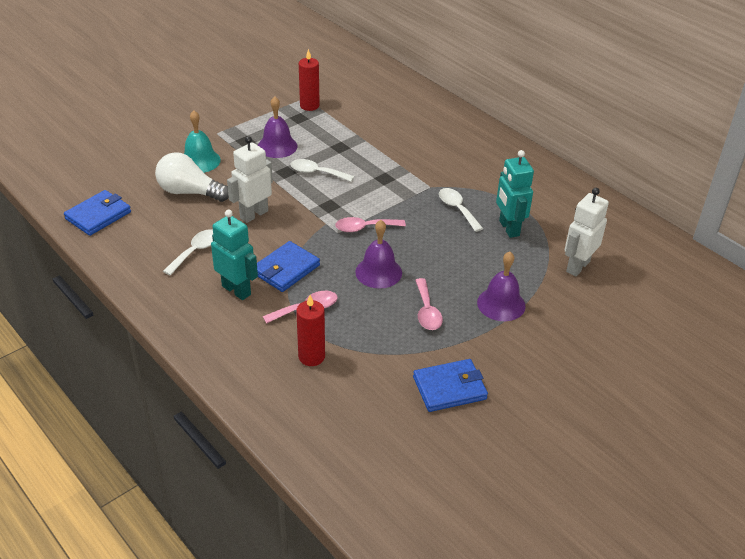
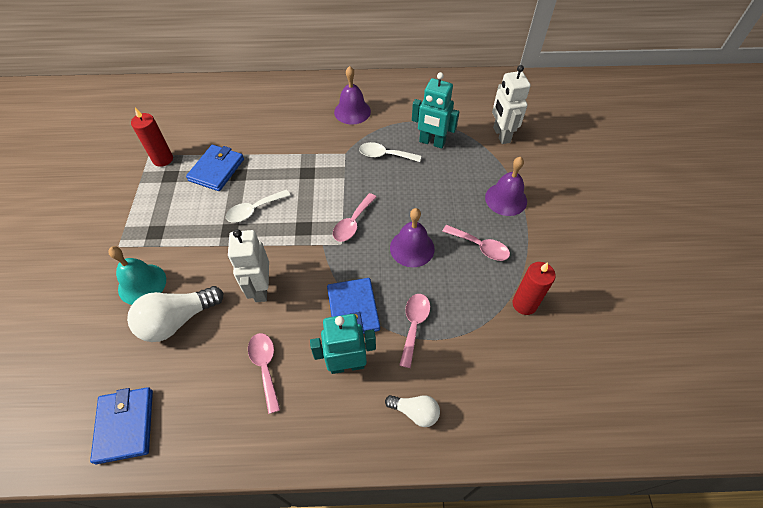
camera: 50 degrees left, 15 degrees up
(195, 251) = (265, 367): white spoon -> pink spoon
(233, 345) = (415, 412): none -> white light bulb
(277, 146) = (189, 214): purple bell -> purple bell (352, 111)
(311, 357) = (473, 358): red candle -> red candle (524, 304)
(449, 388) = (570, 287): blue wallet -> blue wallet (216, 170)

